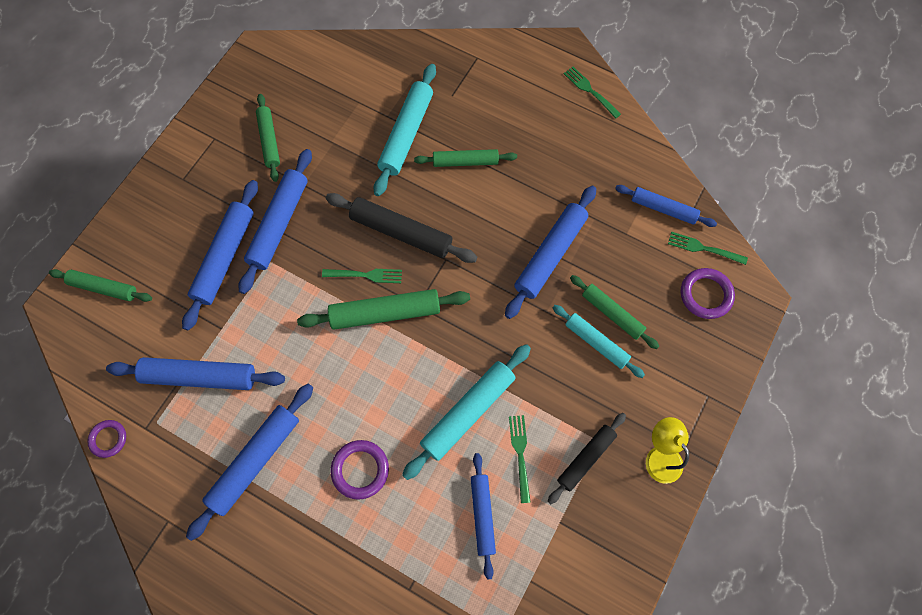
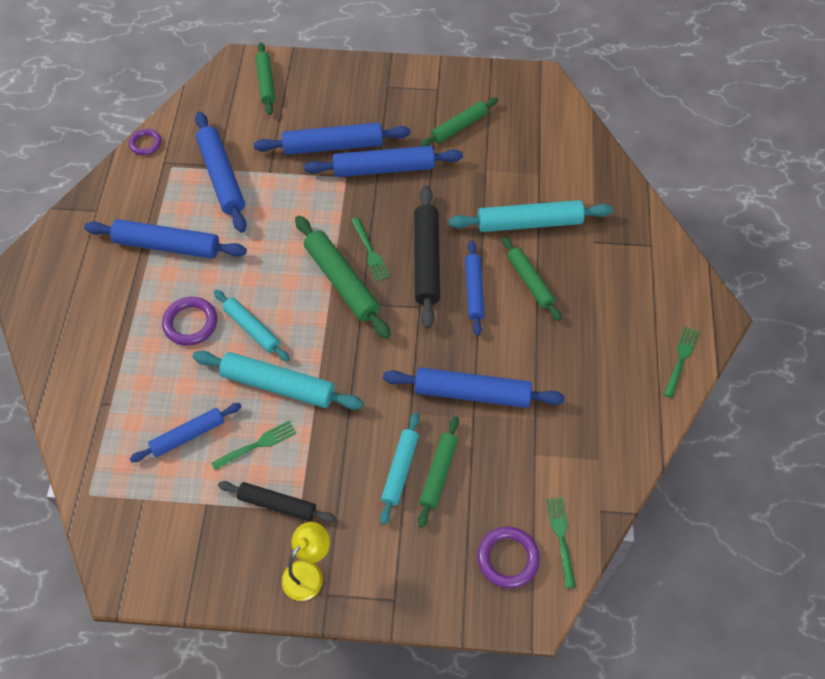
camera: 65 degrees right, 10 degrees down
(395, 413) = (252, 329): none -> turquoise rolling pin
(663, 209) = (584, 480): blue rolling pin -> blue rolling pin (474, 291)

